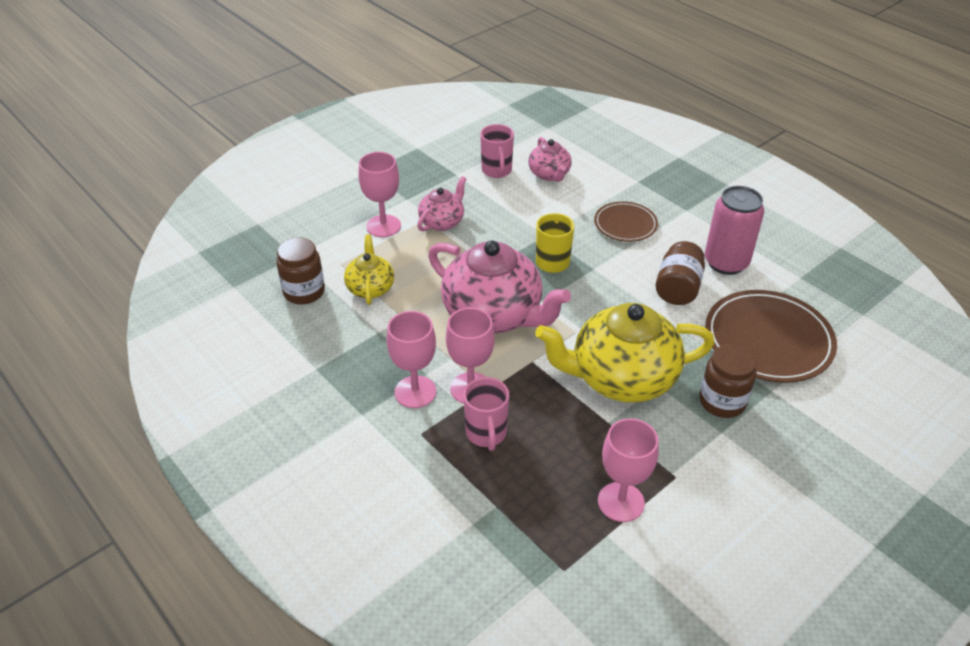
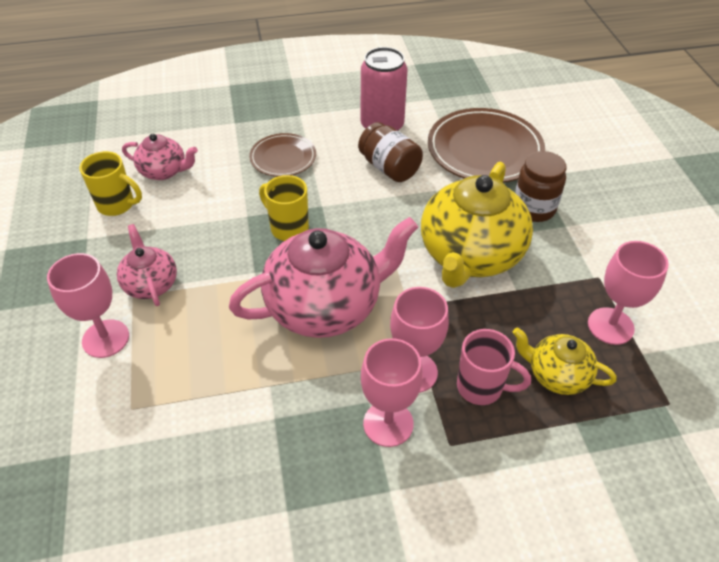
camera: 60 degrees left, 5 degrees up
(304, 292) = (145, 470): brown jar -> none
(370, 288) = (197, 396): yellow teapot -> yellow teapot (557, 375)
(496, 171) = (117, 205): pink mug -> yellow mug

